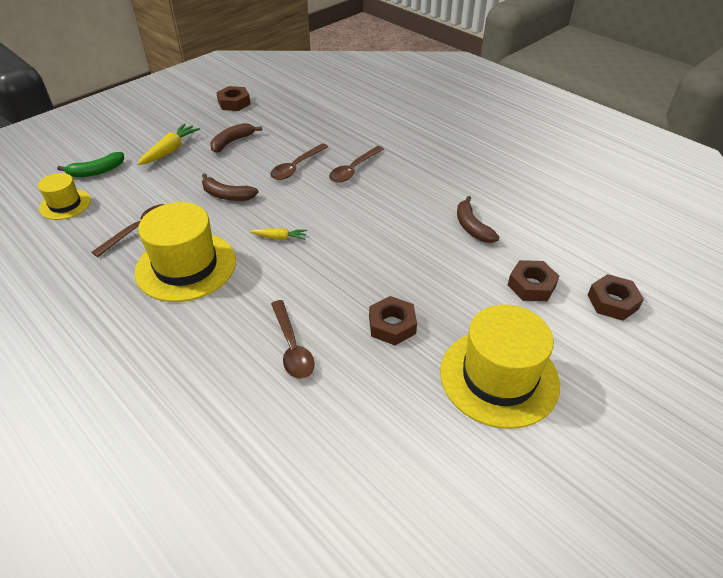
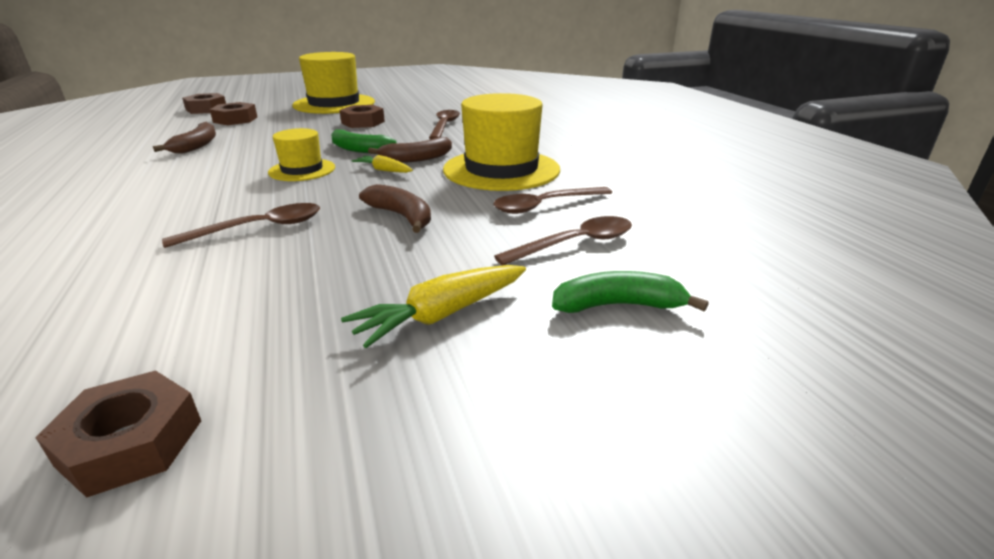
camera: 155 degrees left, 15 degrees down
(65, 204) = (669, 257): yellow hat -> yellow hat (302, 170)
(232, 142) = (299, 300): brown banana -> brown banana (416, 159)
(331, 263) = (359, 149): none -> green banana
(353, 169) = (192, 208): brown spoon -> brown spoon (575, 244)

